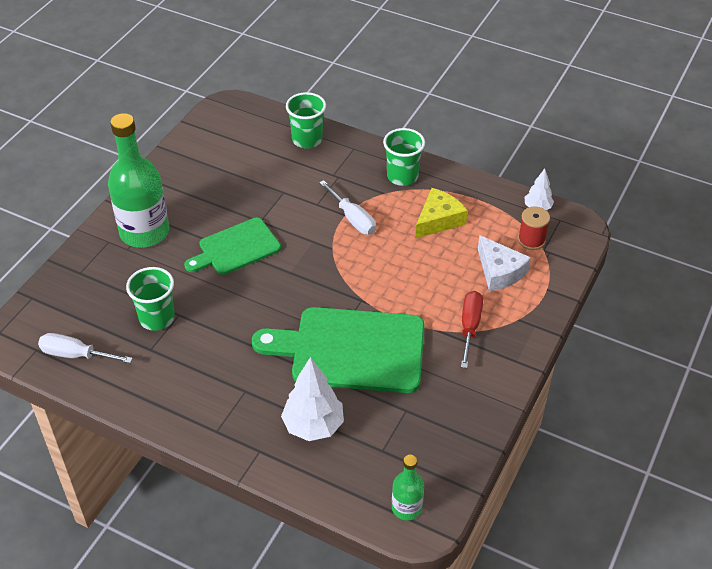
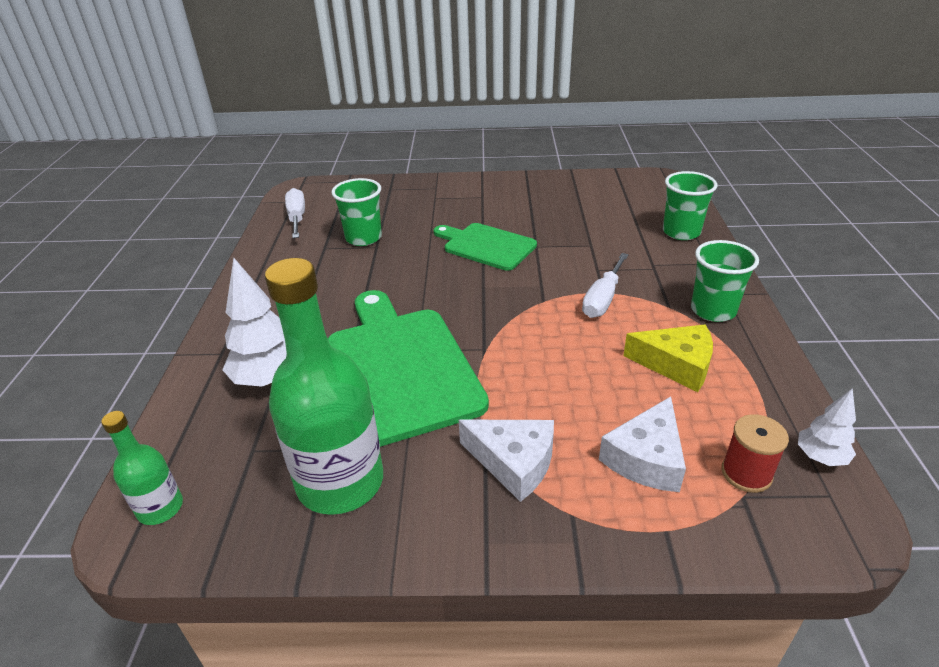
camera: 65 degrees right, 10 degrees down
(144, 232) = (462, 198): green bottle -> green bottle (340, 482)
(470, 327) = (514, 462): red screwdriver -> white cheese

